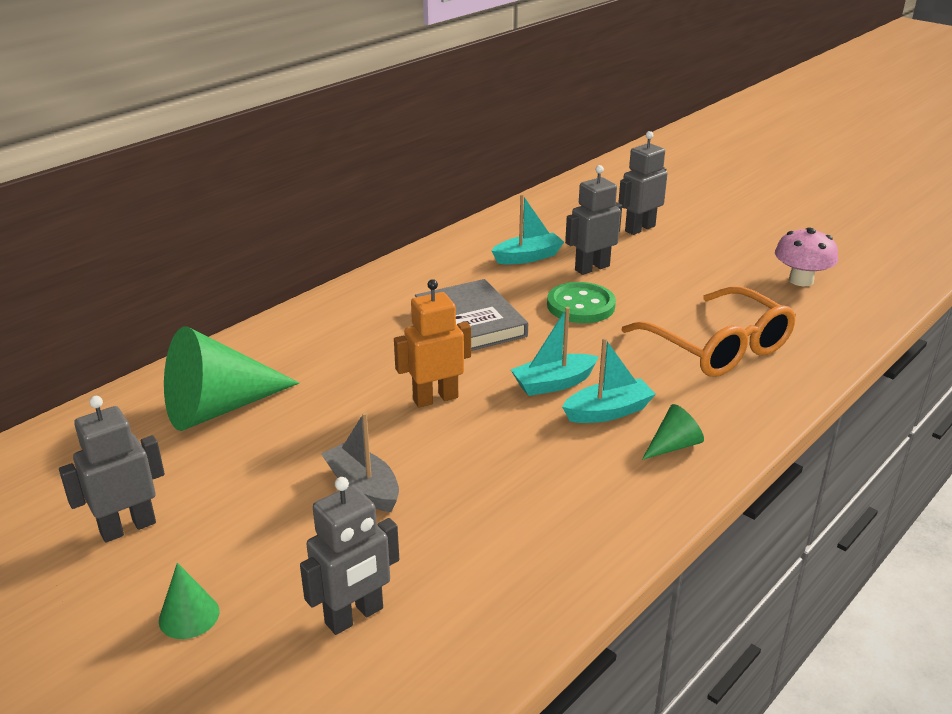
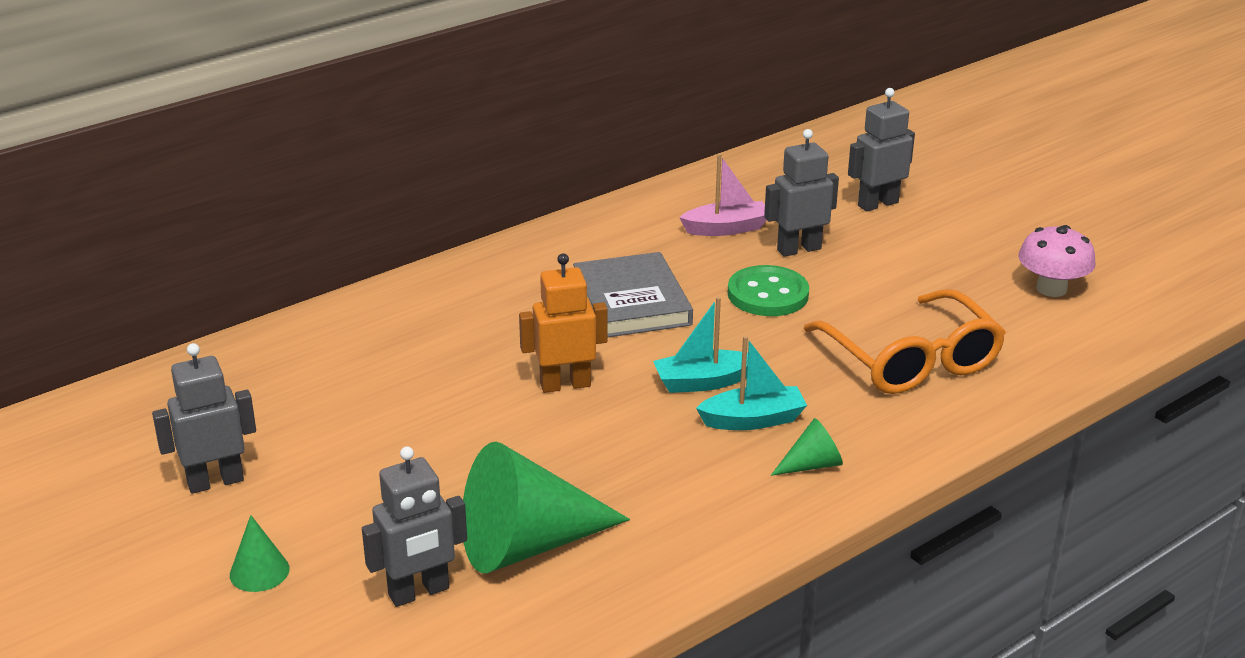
camera: 10 degrees right, 0 degrees up
(219, 408) = (330, 370): green cone -> green cone (528, 544)
(363, 487) = (461, 470): grey boat -> none
(528, 257) = (726, 228): turquoise boat -> pink boat

